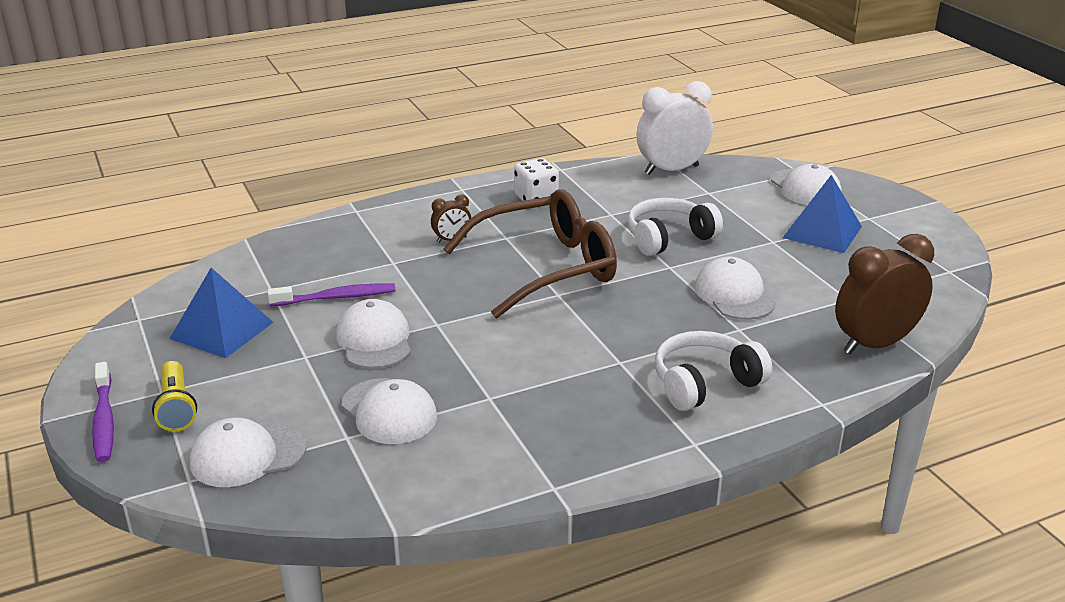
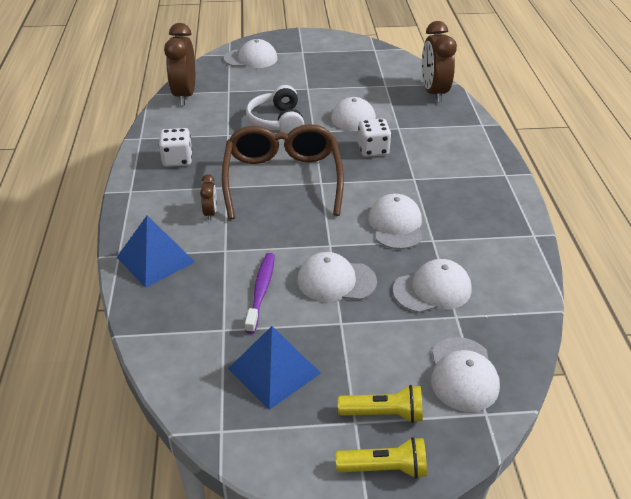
camera: 70 degrees left, 10 degrees up
(104, 420) = (384, 468): purple toothbrush -> yellow flashlight
(505, 364) = (396, 225): none -> white cap
(663, 318) = (373, 150): none -> white dice
(671, 170) = (185, 95): white clock -> brown clock
(705, 383) = (449, 155): white headphones -> none
(822, 232) = (308, 70): blue pyramid -> blue pyramid (155, 259)

